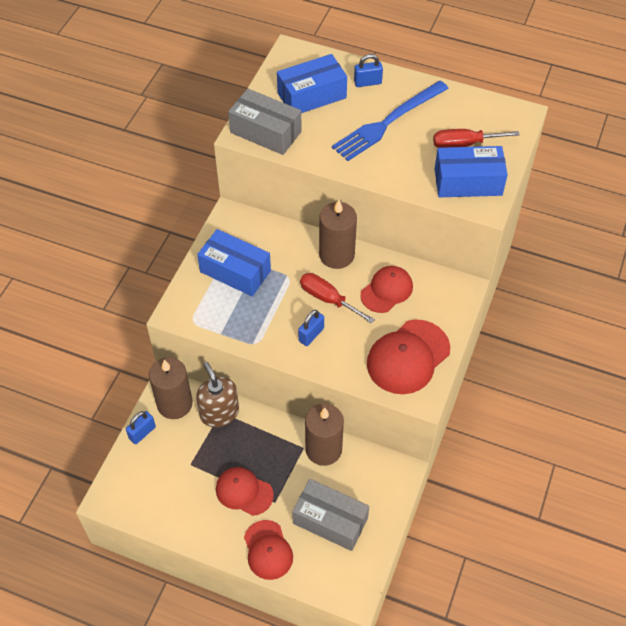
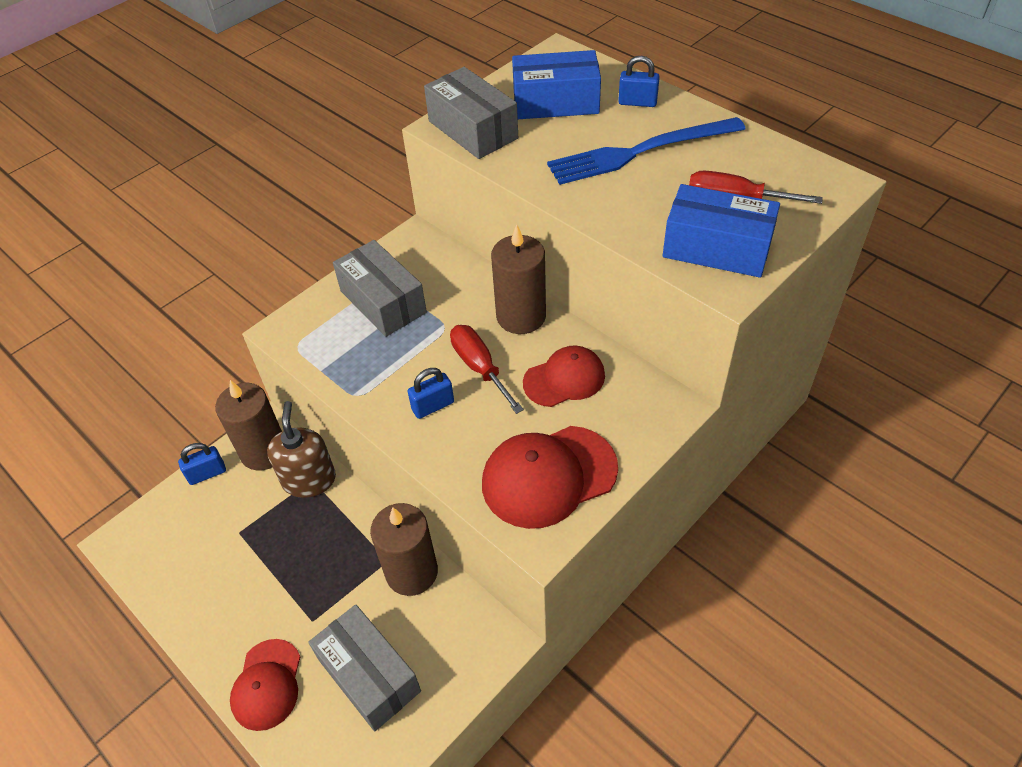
camera: 25 degrees right, 5 degrees down
(235, 271) = (383, 301): blue box -> grey box
(244, 492) = (281, 592): red cap -> none

